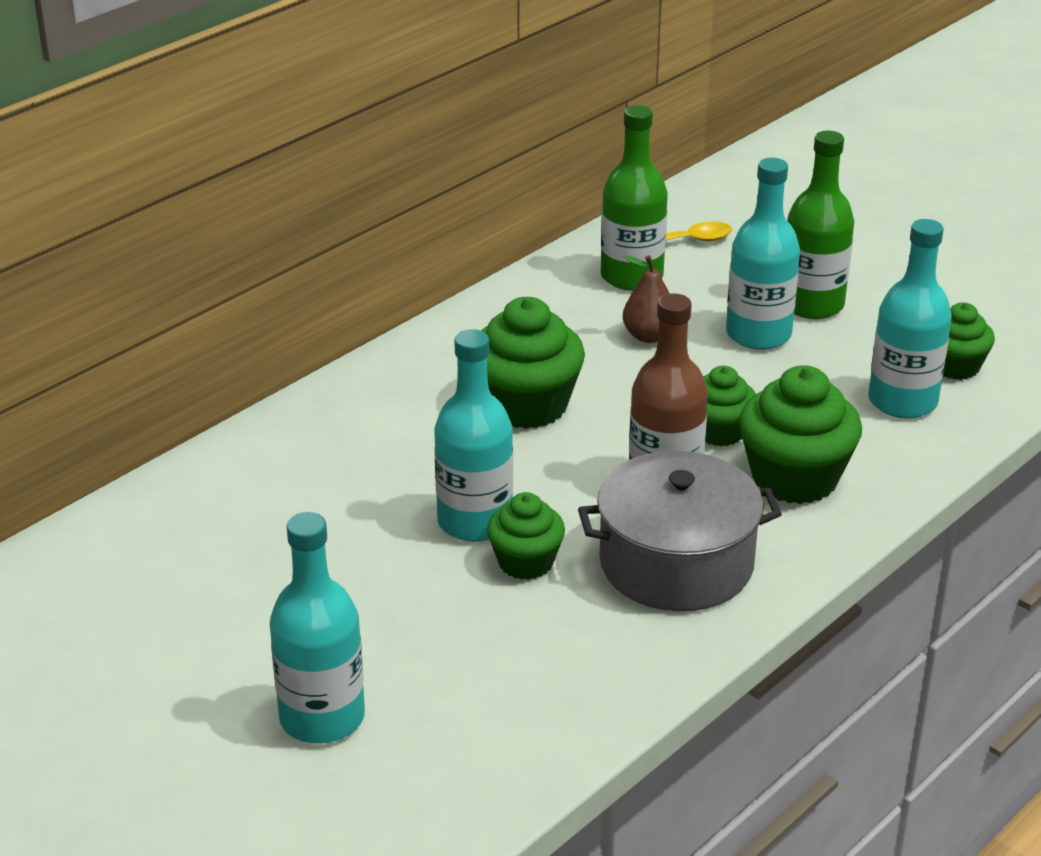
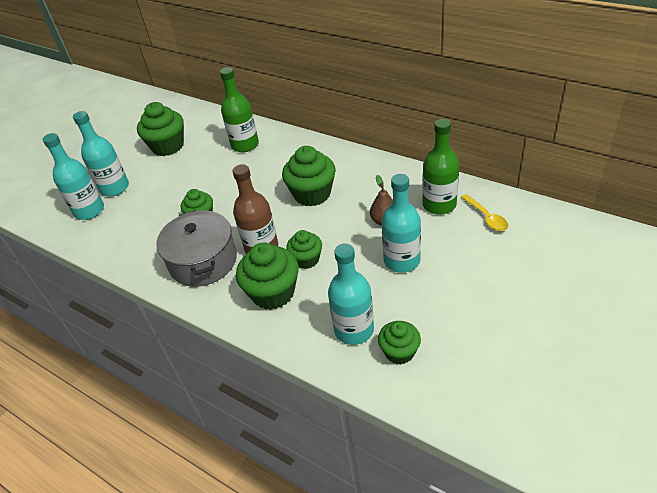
camera: 85 degrees right, 10 degrees up
(188, 615) = (168, 146): none -> green cupcake
(475, 521) = (226, 197): turquoise bottle -> turquoise bottle (89, 210)
(812, 304) = (442, 278): green bottle -> green bottle (245, 145)

